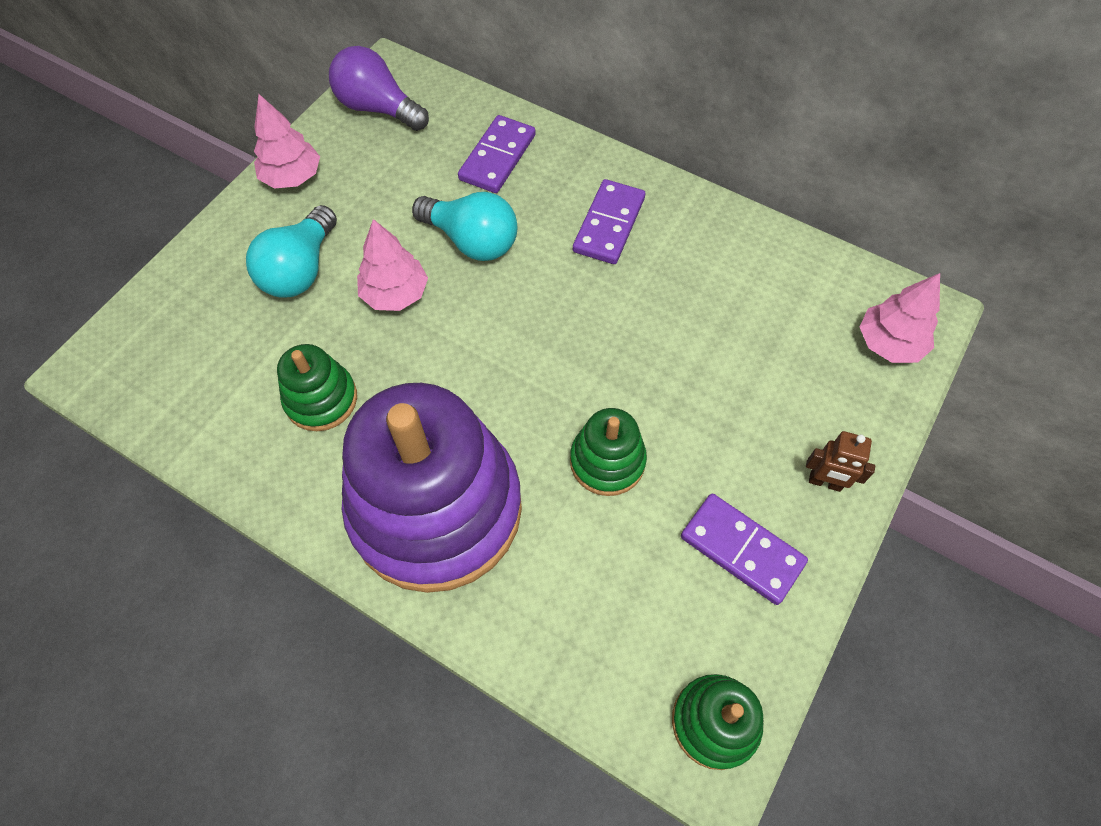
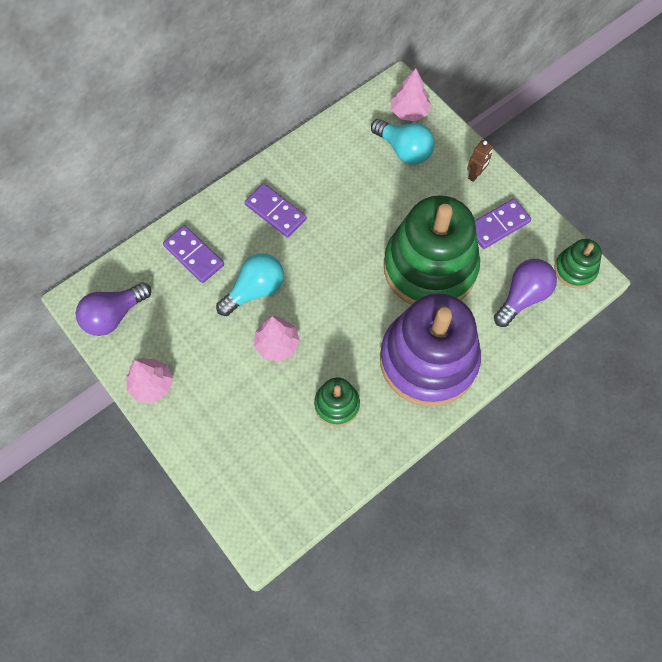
camera: 70 degrees left, 5 degrees up
(300, 270) = (234, 396): turquoise light bulb -> turquoise light bulb (404, 150)
(607, 461) = (430, 267): green stacking toy -> green stacking toy, size x2.22
(614, 634) = (522, 297): none -> purple light bulb

